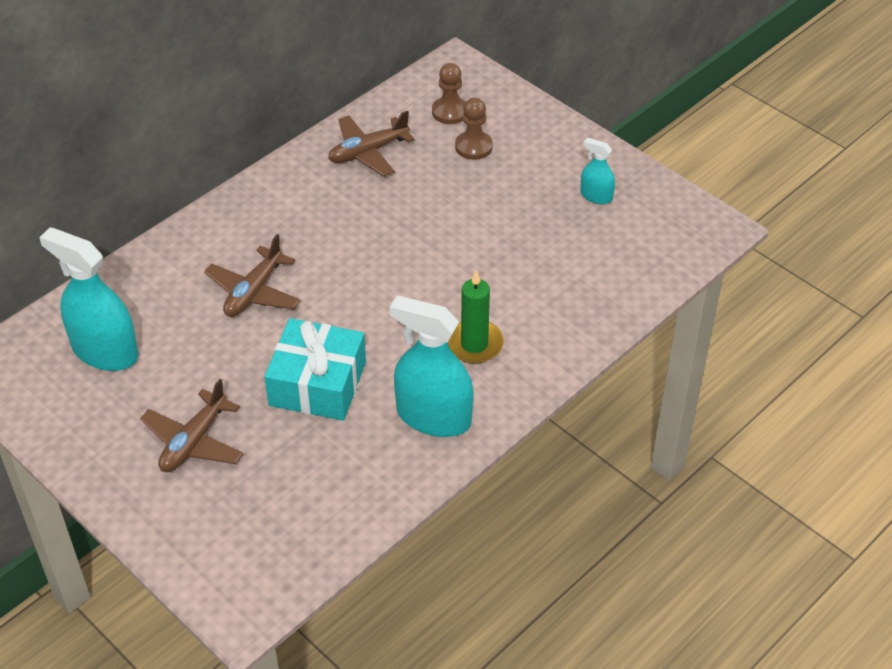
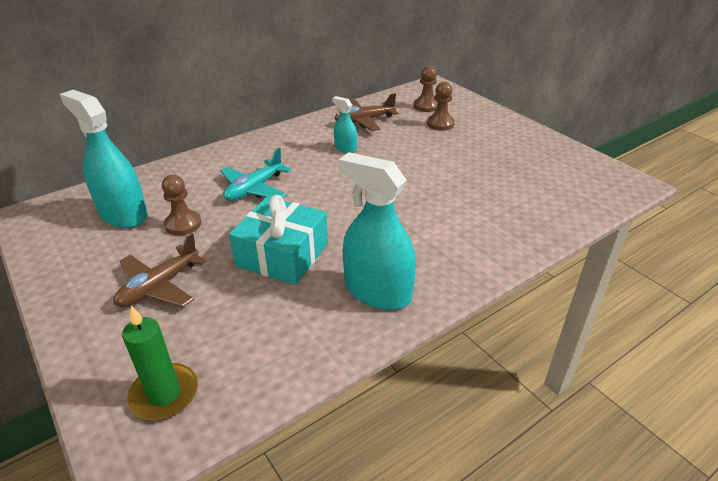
camera: 10 degrees right, 10 degrees down
(185, 356) = (183, 224): none -> brown pawn
(254, 292) = (254, 189): brown plane -> turquoise plane
(474, 344) = (423, 240): green candle -> green candle (164, 394)
(596, 196) = (531, 157): turquoise spray bottle -> turquoise spray bottle (345, 148)

